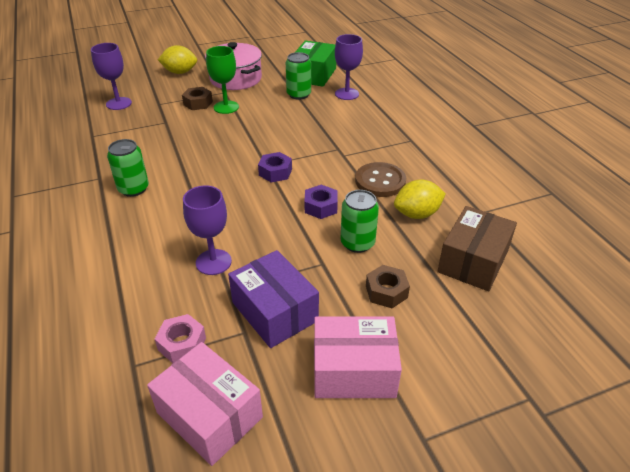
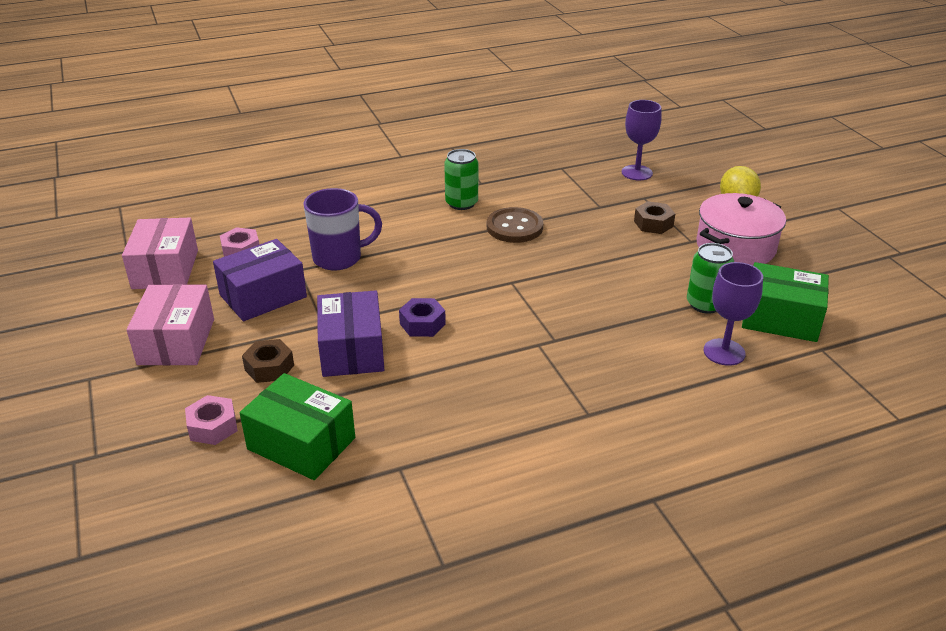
camera: 90 degrees right, 5 degrees down
(209, 415) = (165, 269): pink box -> pink box turned 45 degrees counterclockwise
(213, 262) = (339, 258): purple goblet -> purple mug
(226, 107) = (648, 245): green goblet -> none
(275, 172) = (494, 289): purple nut -> none
(357, 243) = (352, 350): green can -> purple box
(380, 181) = (475, 375): brown button -> brown button (514, 227)
(417, 214) = (401, 403): yellow lemon -> none
(469, 318) = (212, 427): none -> pink nut
(473, 261) = (301, 443): brown box -> green box

